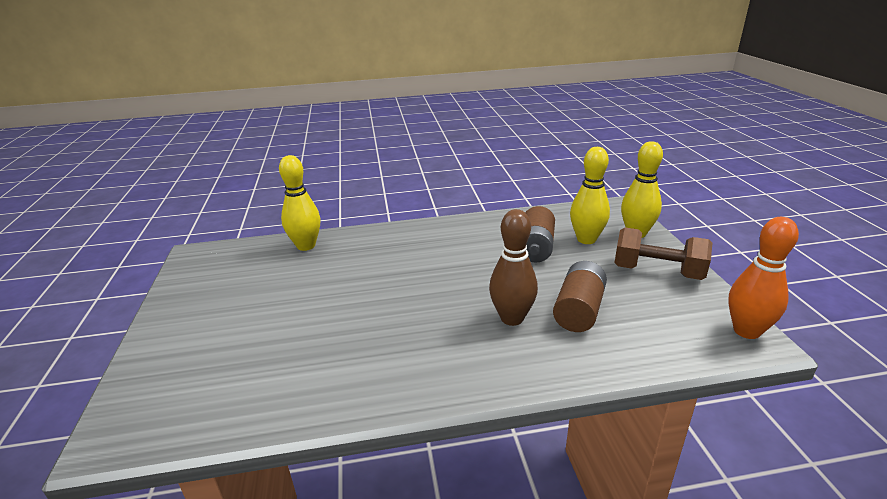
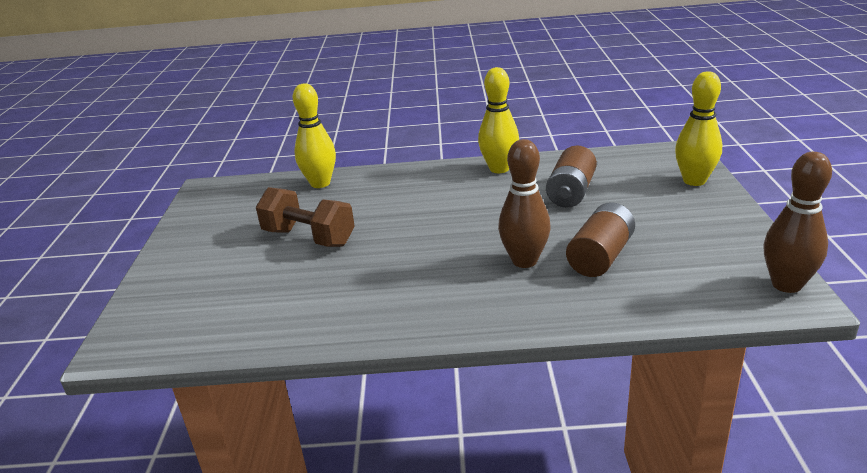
camera: 10 degrees right, 0 degrees up
(586, 239) = (632, 185): yellow bowling pin -> yellow bowling pin (499, 169)
(657, 272) = (704, 221): brown dumbbell -> brown dumbbell (309, 237)
(746, 331) = (786, 285): orange bowling pin -> brown bowling pin

